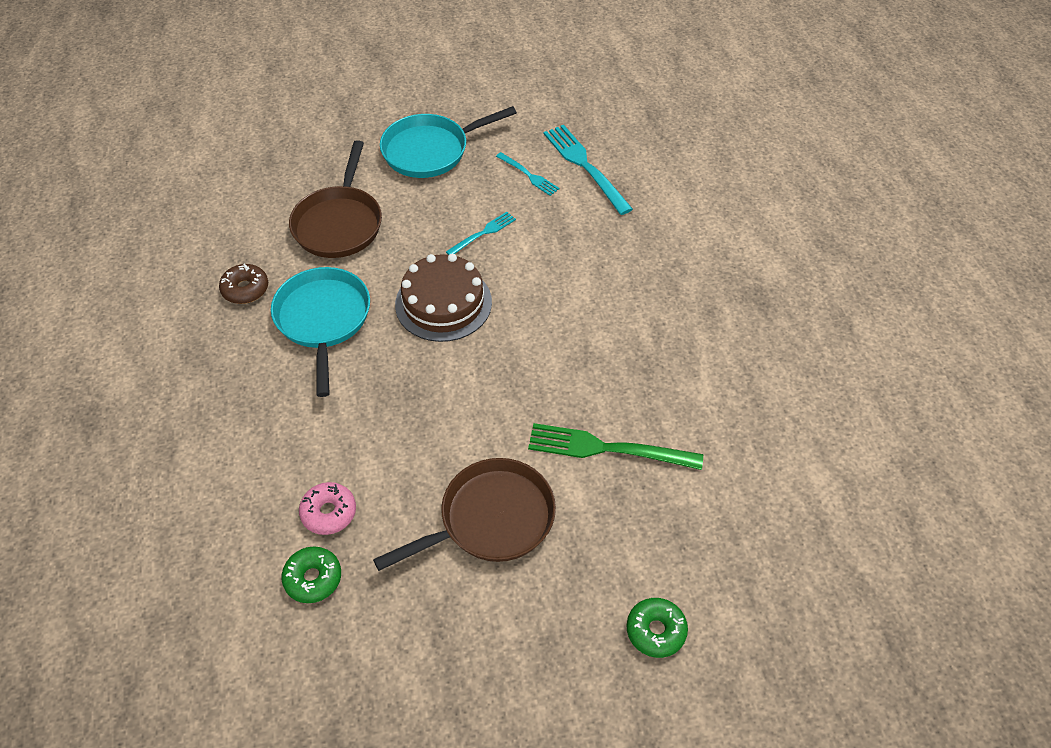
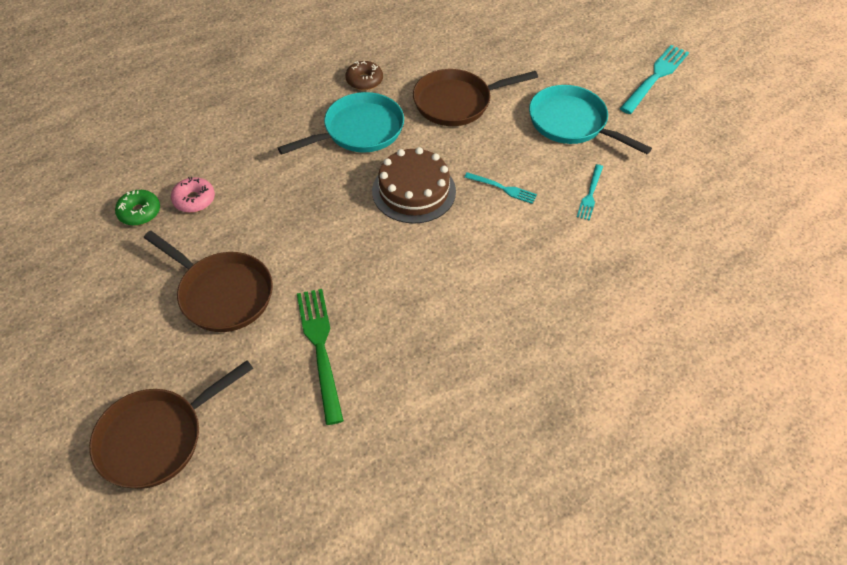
camera: 65 degrees right, 0 degrees up
(584, 165) = (631, 228): turquoise fork -> turquoise fork (656, 76)
(656, 631) = (157, 438): green donut -> brown pan

